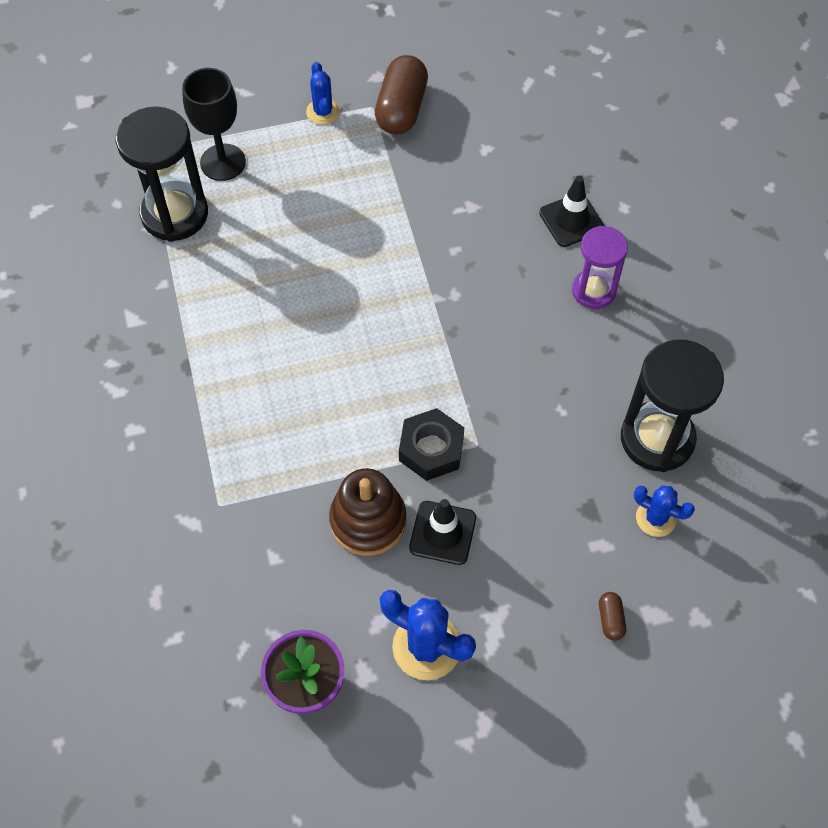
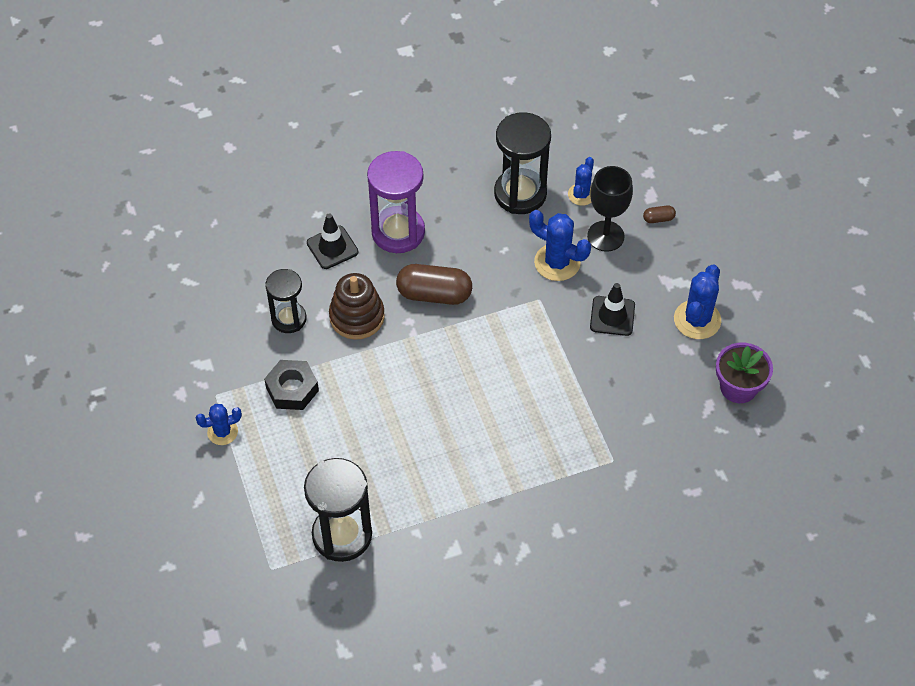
camera: 95 degrees left, 5 degrees down
(223, 162) = (282, 505): black goblet -> black goblet (605, 236)
(368, 520) = (610, 362): brown stacking toy -> brown stacking toy (357, 317)
(401, 109) = (218, 372): brown capsule -> brown capsule (434, 294)
(431, 449) = (547, 327): black nut -> black nut (292, 389)
(468, 174) = (289, 319): none -> black hourglass
(537, 473) = (557, 262): none -> blue cactus
(593, 291) = (398, 232): purple hourglass -> purple hourglass, size x1.58

